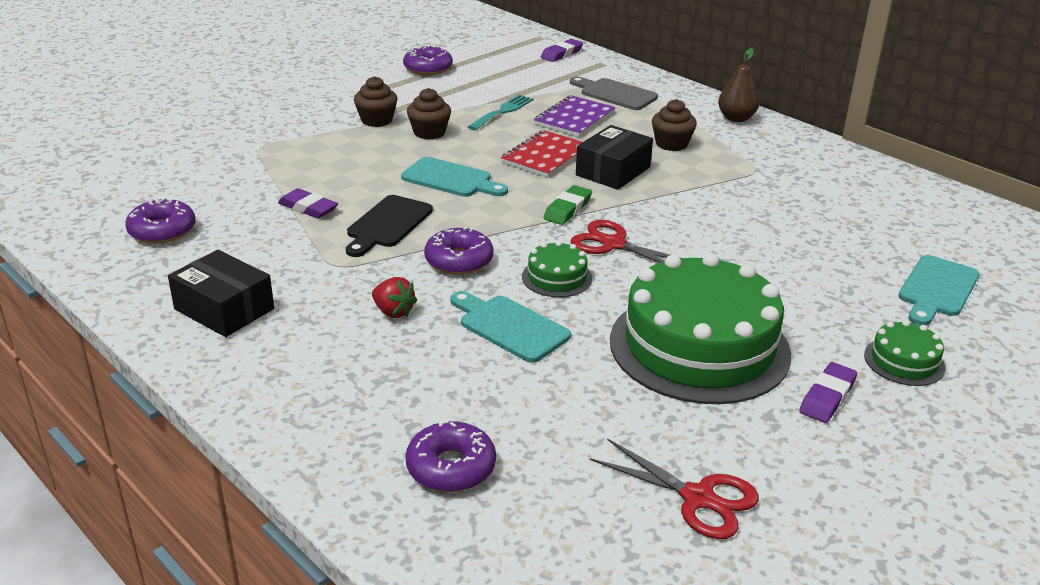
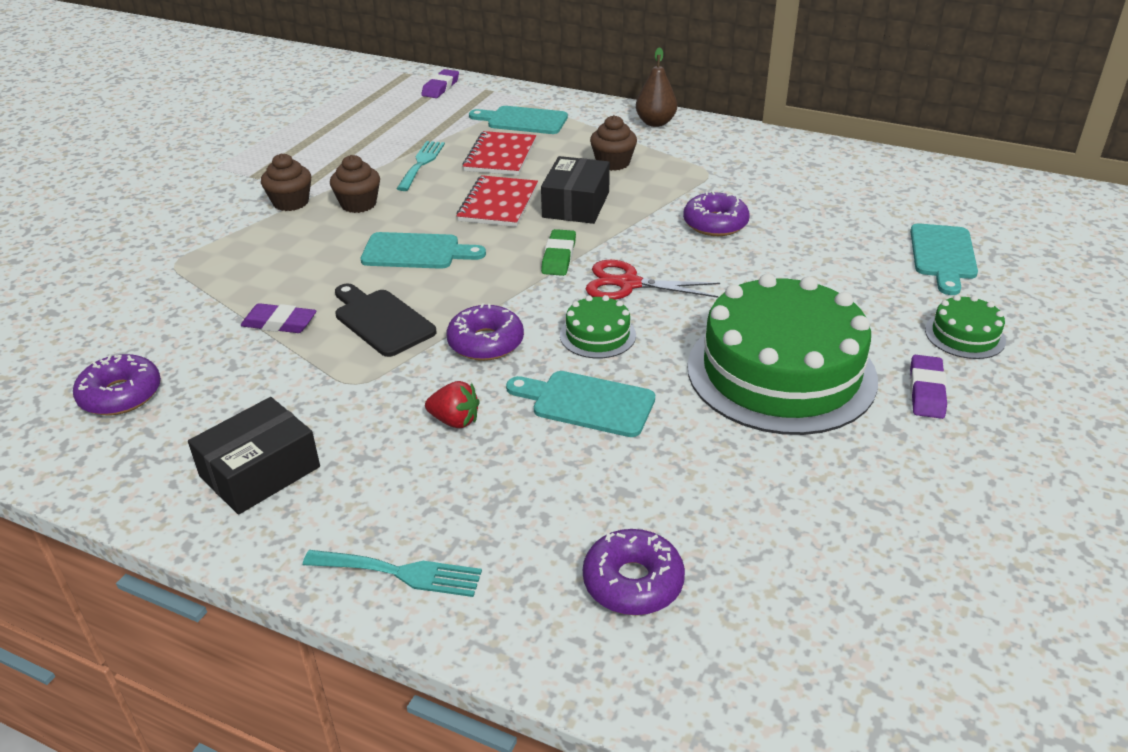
camera: 20 degrees left, 5 degrees up
(224, 309) = (260, 471): black box -> black box turned 60 degrees counterclockwise
(278, 407) = (401, 573): none -> turquoise fork
(387, 224) = (381, 320): black cutting board -> black cutting board turned 135 degrees clockwise
(428, 68) = (309, 131): purple donut -> purple donut (715, 224)
(574, 119) = (500, 156): purple notebook -> red notebook
(615, 94) = (523, 120): grey cutting board -> turquoise cutting board
(698, 498) = (887, 534): red scissors -> none

